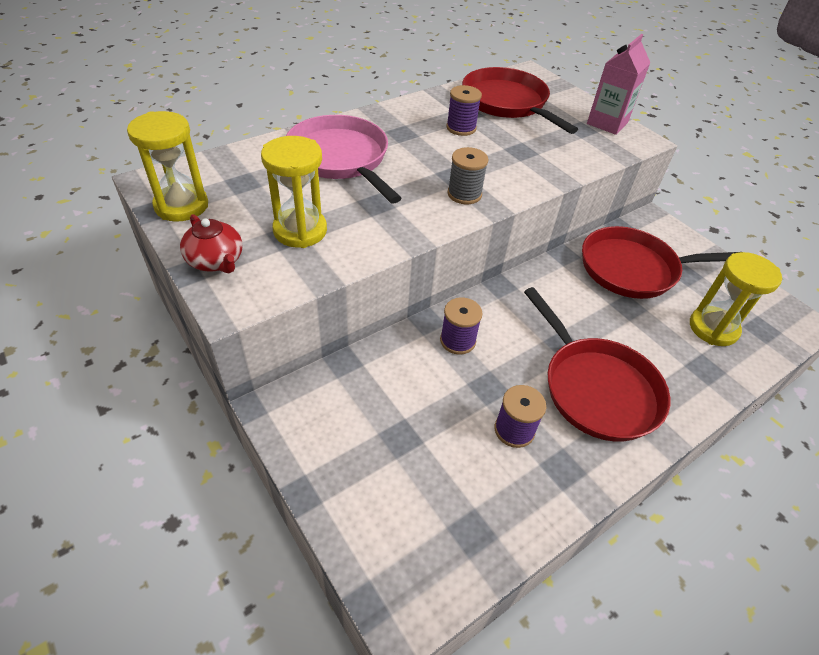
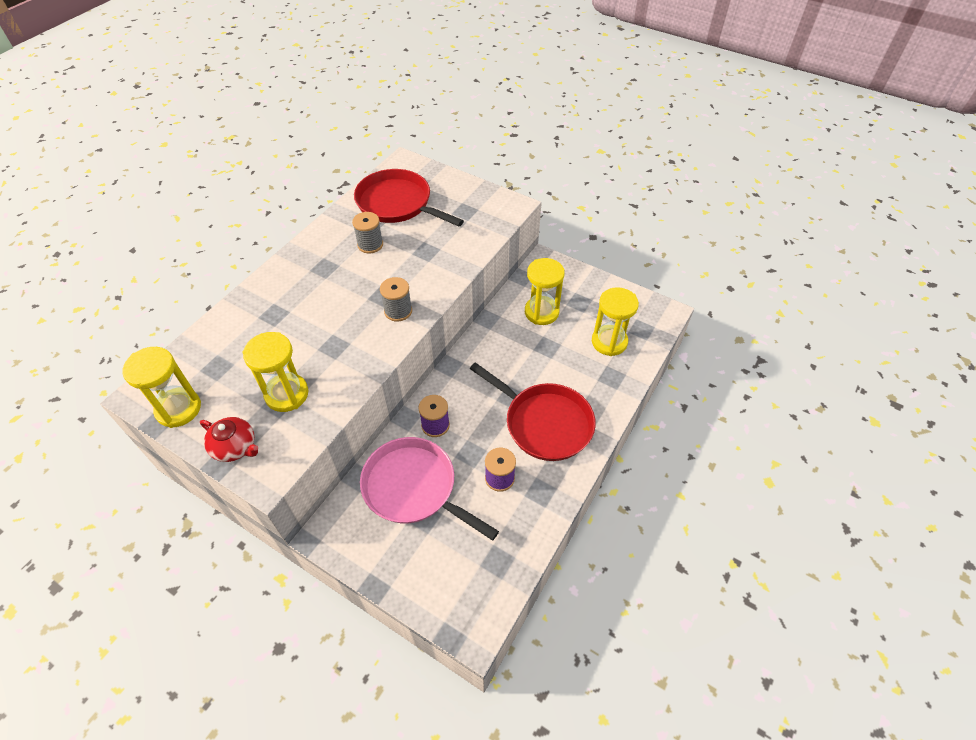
camera: 20 degrees left, 5 degrees up
(340, 158) = (286, 313): pink pan -> pink pan (414, 488)
(461, 128) = (370, 244): purple spool -> grey spool
(607, 123) = (483, 198): pink carton -> none
(633, 269) = (541, 312): red pan -> yellow hourglass

